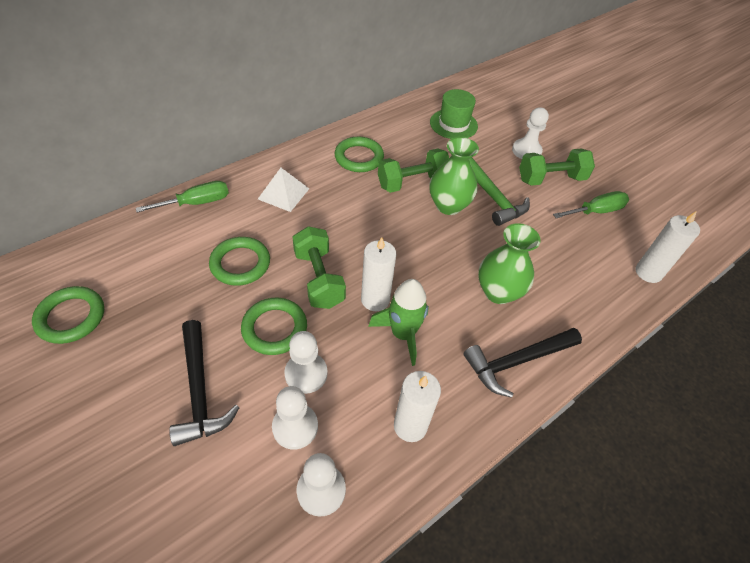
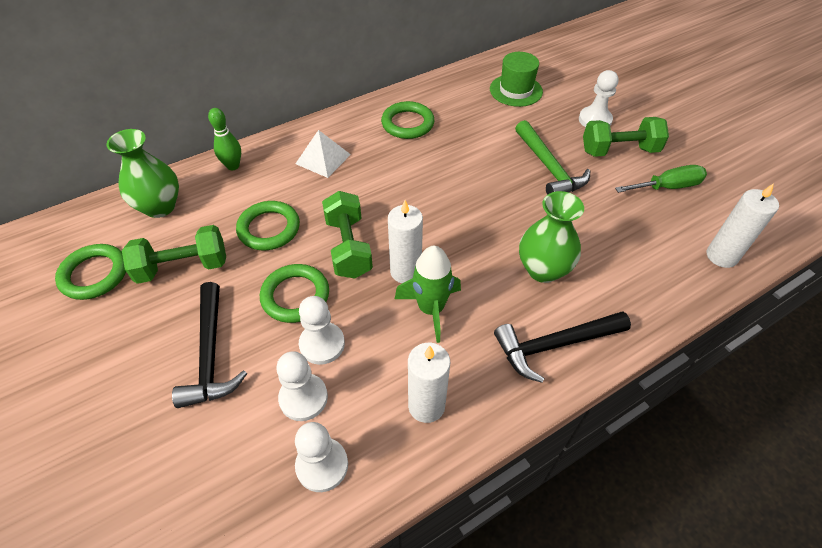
camera: 10 degrees right, 0 degrees up
(197, 203) = (233, 166): green screwdriver -> green bowling pin
(412, 183) = (462, 151): green dumbbell -> green dumbbell (183, 267)
(448, 205) = (499, 176): green vase -> green vase (160, 207)

